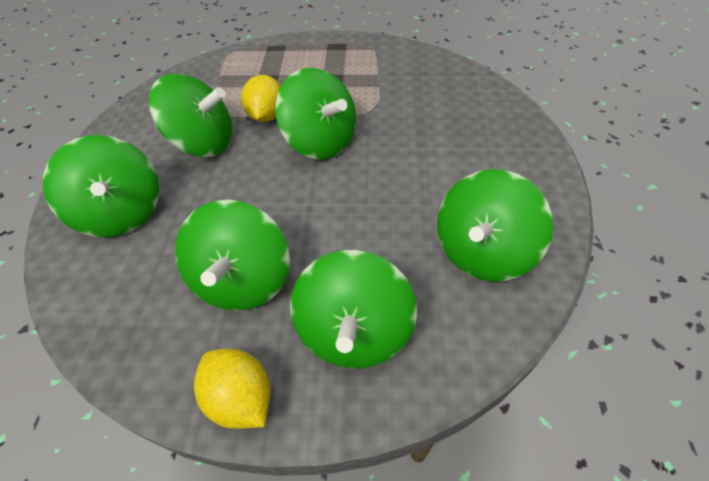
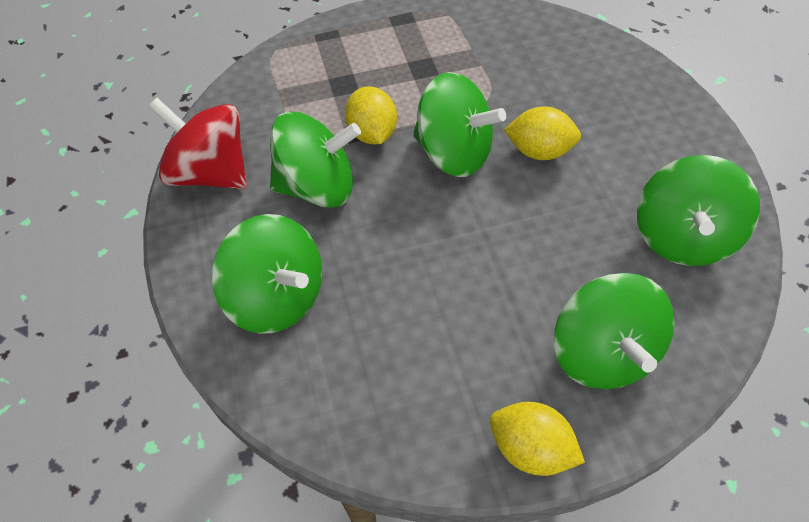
camera: 20 degrees left, 5 degrees up
(137, 118) = (211, 172): none -> red spinning top
(243, 280) = (462, 333): green spinning top -> none
(390, 155) = (538, 150): none -> yellow lemon

